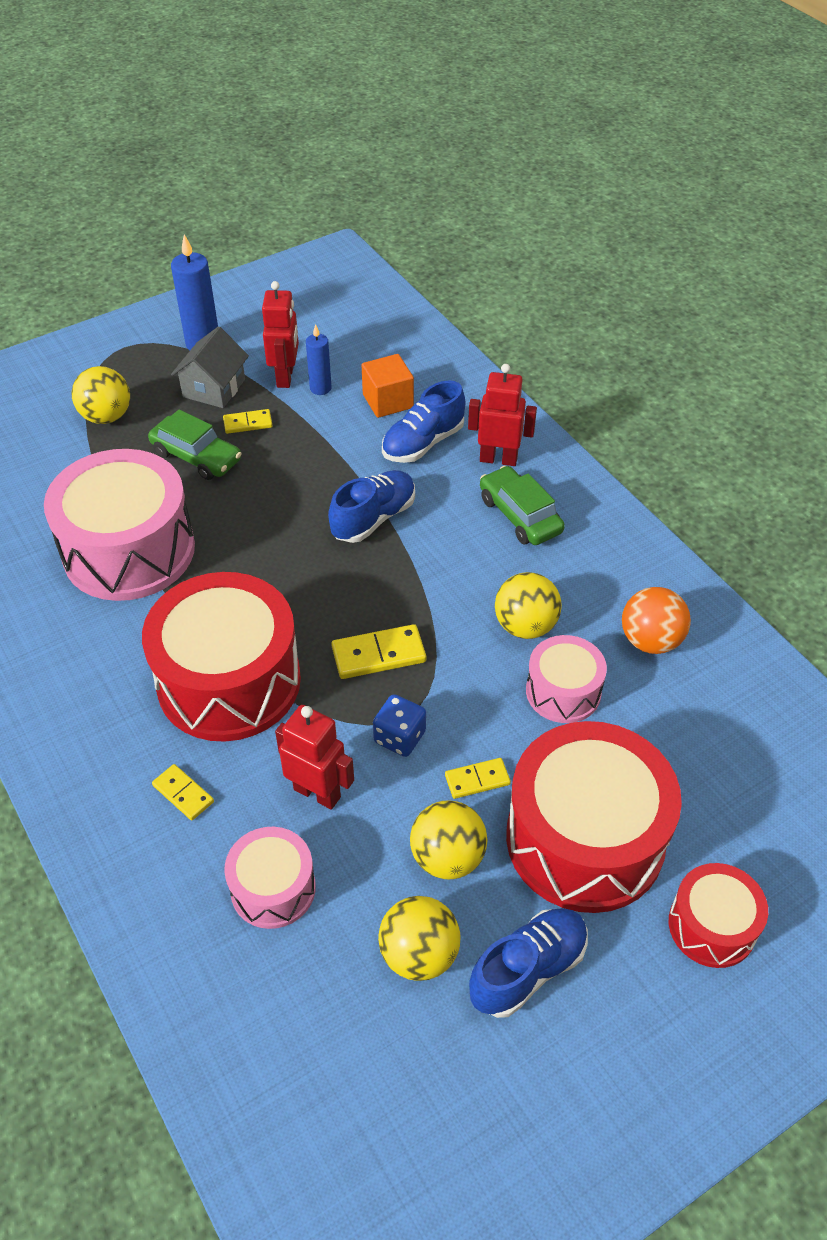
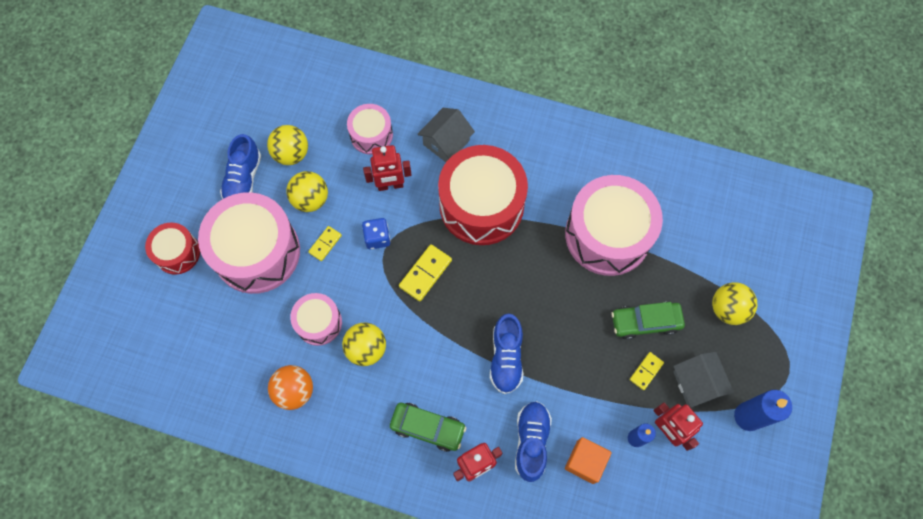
camera: 140 degrees right, 20 degrees up
(183, 794) = (446, 142): yellow domino -> grey house
(585, 839) = (257, 252): red drum -> pink drum

